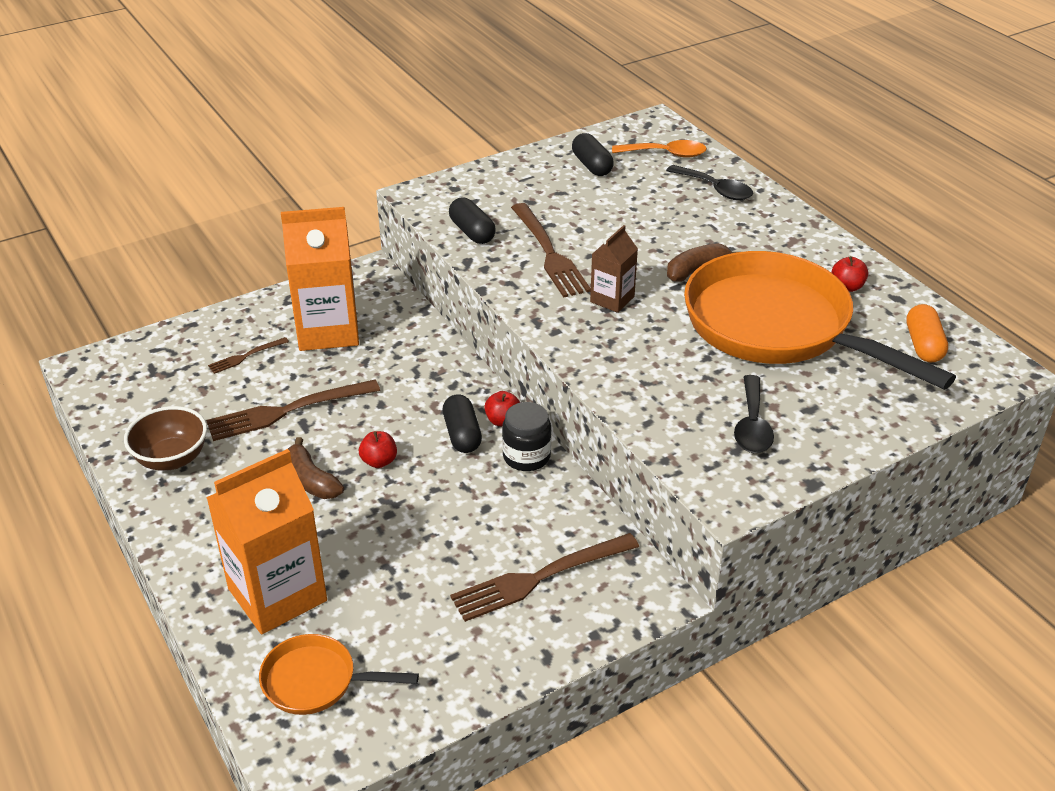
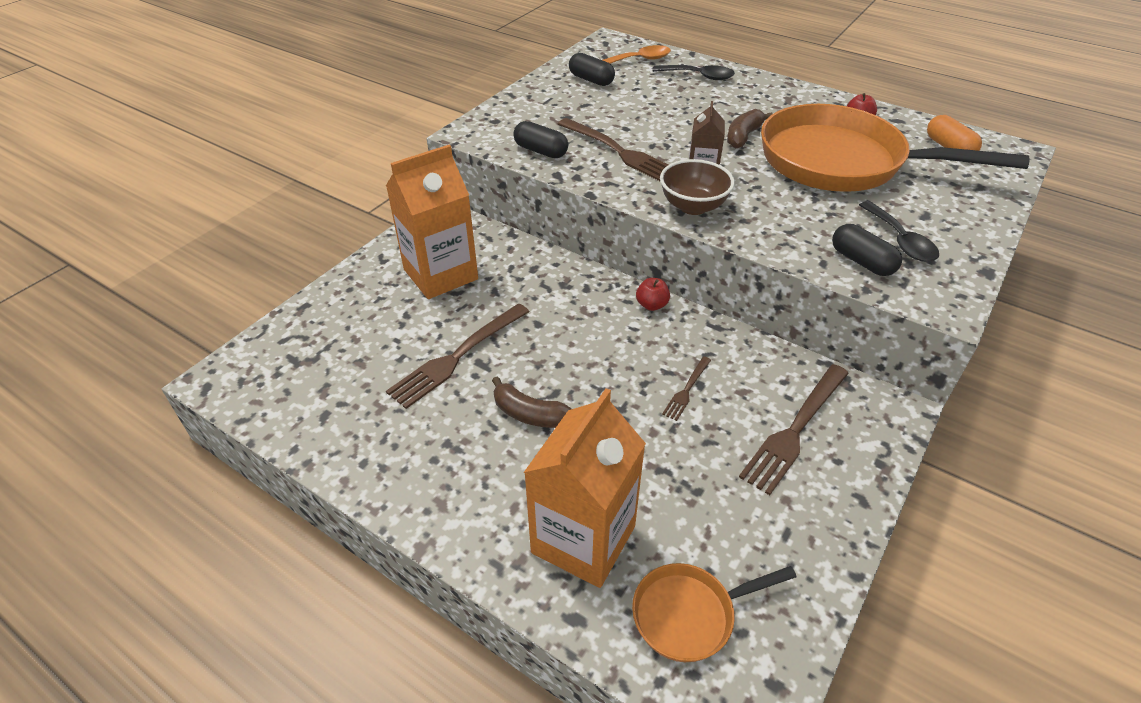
camera: 25 degrees left, 5 degrees up
(172, 459) = (376, 441): brown bowl -> brown bowl (693, 206)
(245, 356) = (380, 319): brown fork -> brown fork (686, 390)
(379, 461) = (576, 375): red apple -> none
(462, 434) = (628, 327): black capsule -> black capsule (861, 261)
(526, 456) = (696, 328): black jar -> none

